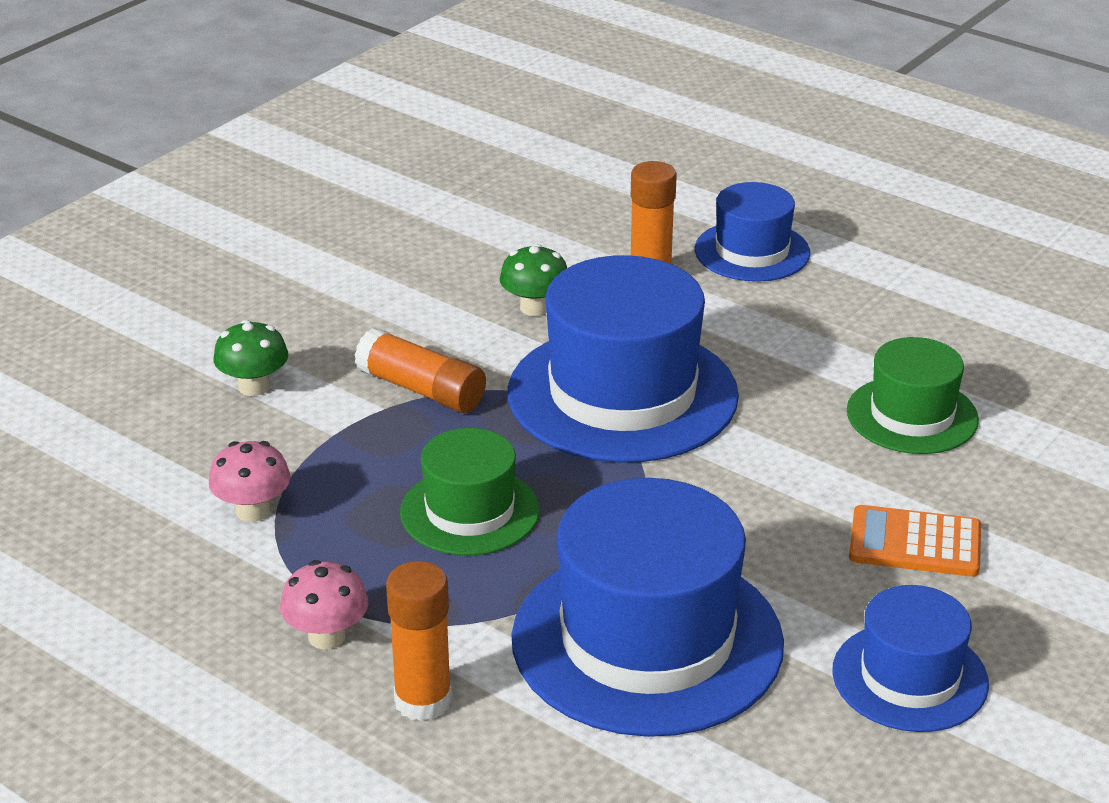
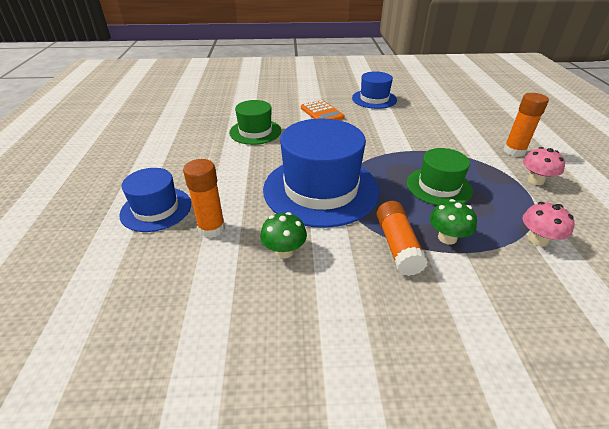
camera: 130 degrees left, 5 degrees up
(254, 386) = (489, 312): green mushroom -> green mushroom (447, 238)
(647, 641) = (427, 131): blue hat -> none

